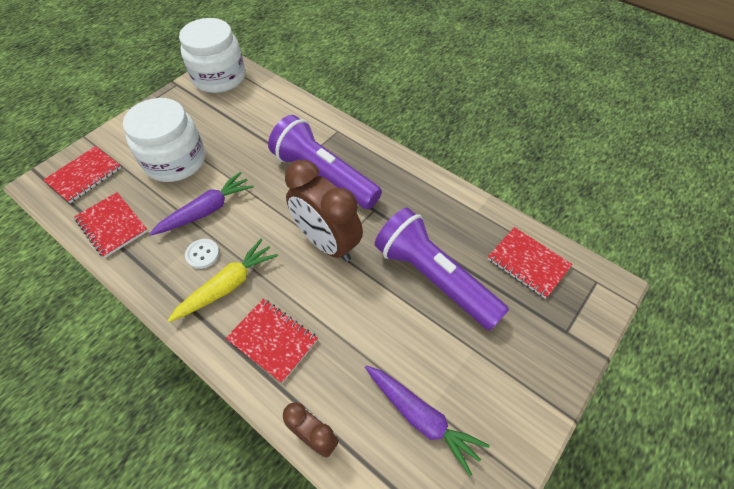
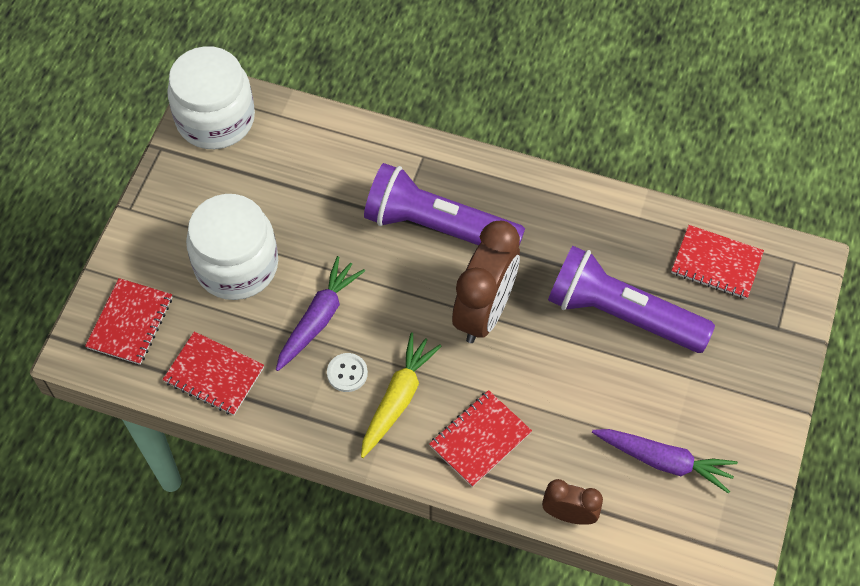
camera: 20 degrees left, 5 degrees up
(273, 340) = (480, 439): red notebook -> red notebook turned 60 degrees counterclockwise
(327, 243) = (484, 312): brown clock -> brown clock turned 90 degrees counterclockwise

